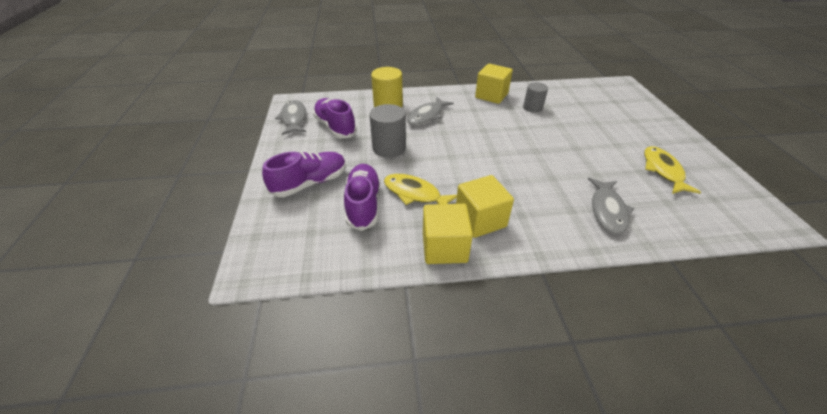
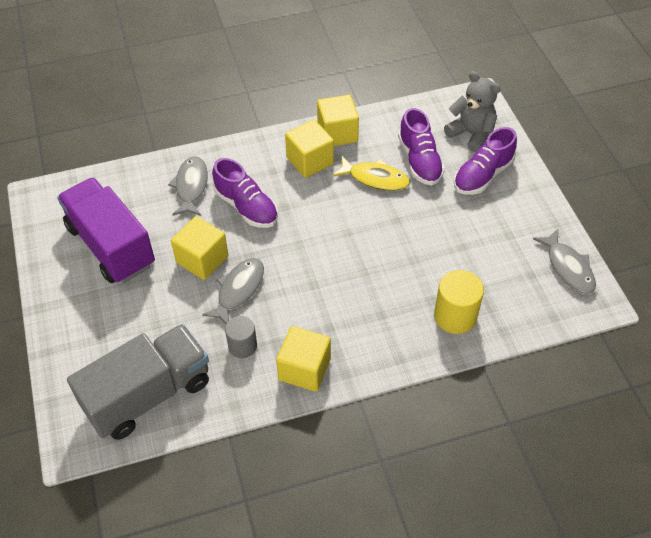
camera: 170 degrees right, 10 degrees up
(292, 225) = (471, 134): none -> grey teddy bear
(335, 127) = (504, 260): purple shoe -> purple shoe (246, 207)
(389, 148) = (422, 234): grey cylinder -> none
(427, 116) = (393, 301): grey fish -> grey fish (238, 290)
(575, 153) = (202, 259): none -> yellow cube
(588, 96) = (148, 395): none -> grey truck
(663, 170) = (111, 246): yellow fish -> purple truck

